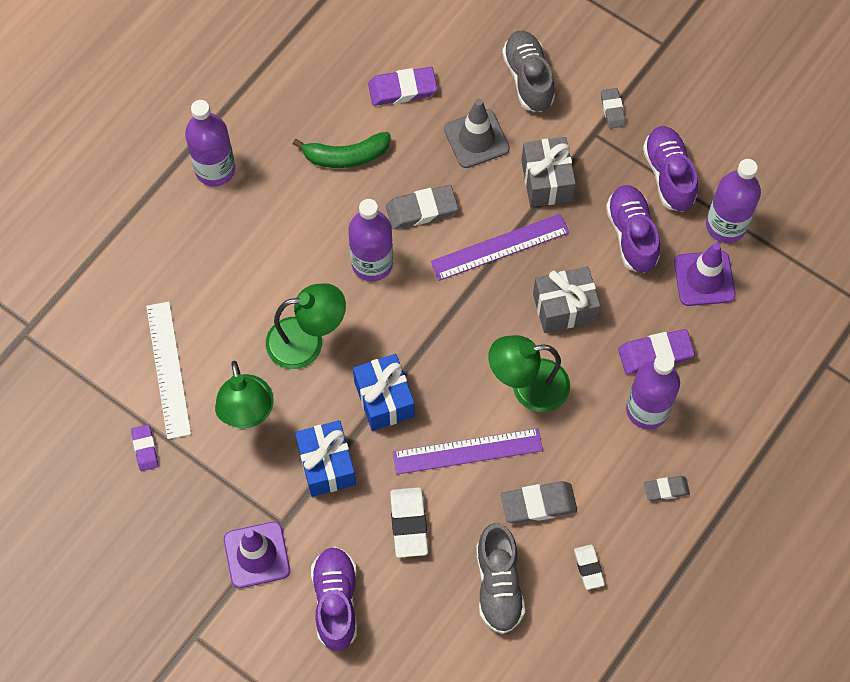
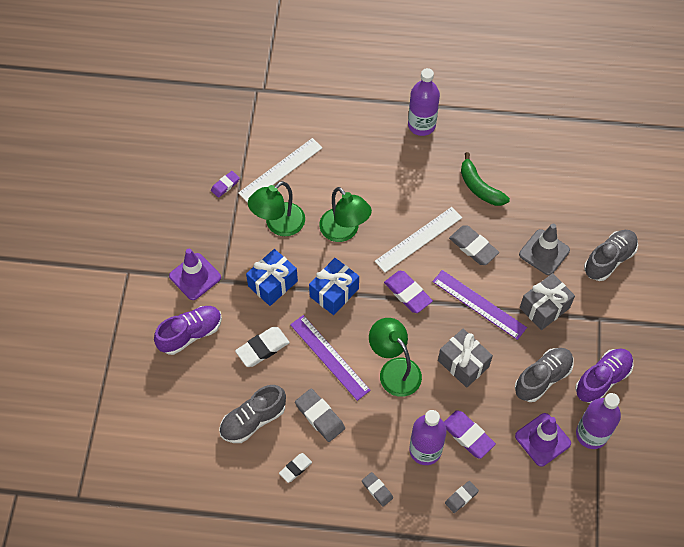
camera: 60 degrees right, 5 degrees down
(372, 263) = (418, 239): purple bottle -> white ruler
(402, 89) = (547, 193): purple eraser -> purple eraser (407, 293)
(612, 110) = (624, 321): grey eraser -> grey eraser (461, 497)
(631, 235) = (542, 378): purple shoe -> grey shoe

